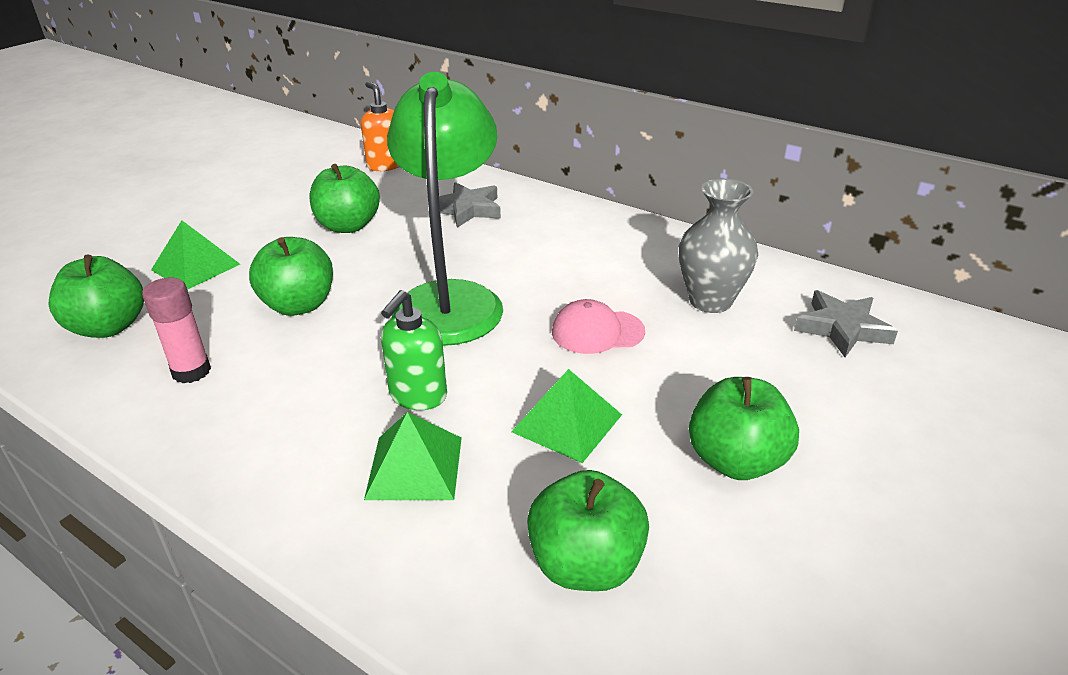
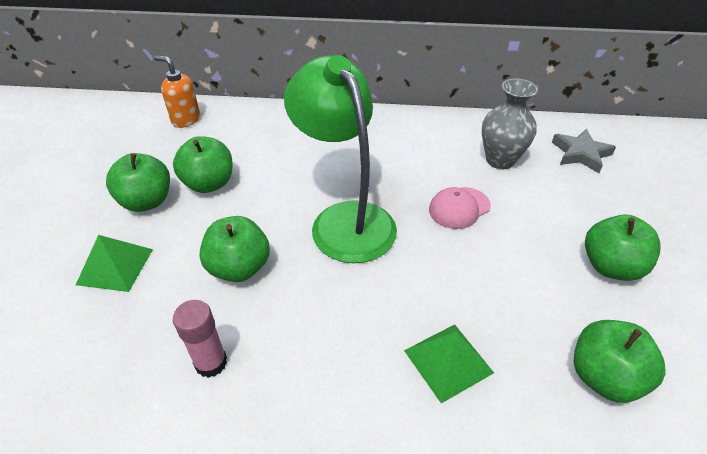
camera: 30 degrees left, 10 degrees up
(109, 327) = (93, 355): green apple -> green apple (147, 201)
(417, 396) = (397, 305): green soap dispenser -> none
(467, 209) = (285, 140): grey star -> none
(567, 423) = (504, 283): green pyramid -> none

